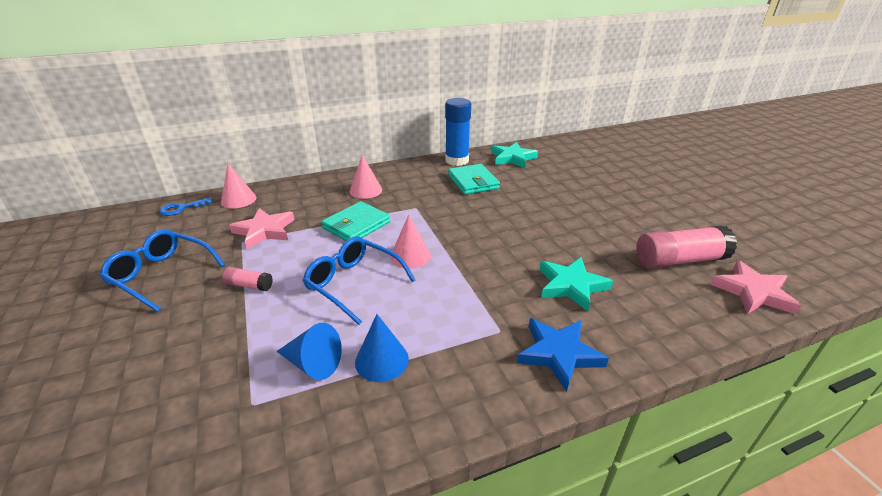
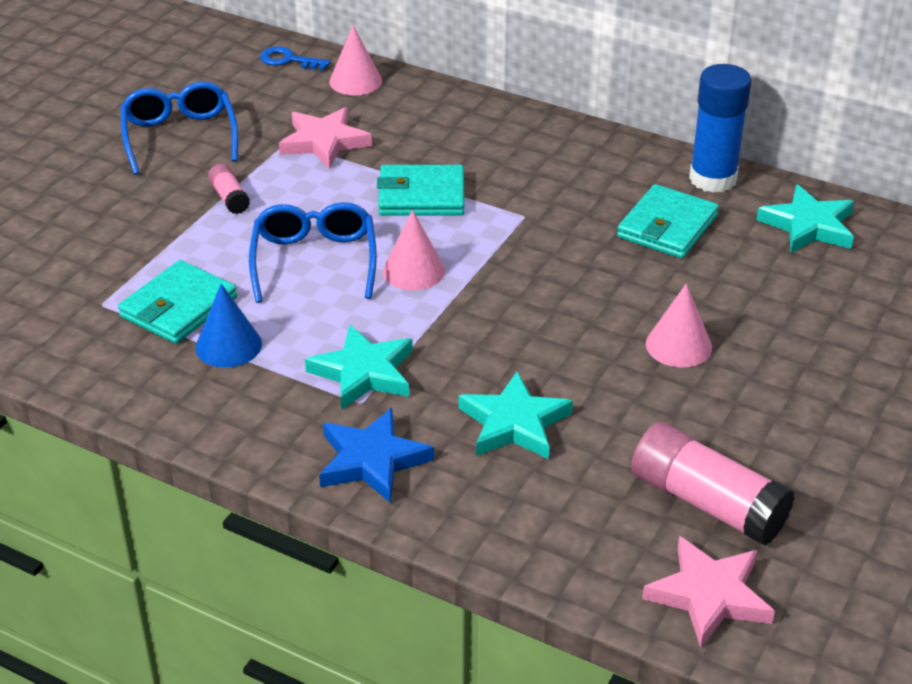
camera: 50 degrees right, 5 degrees up
(313, 363) = (178, 307): blue cone -> turquoise wallet
(366, 190) = (508, 154): pink cone -> pink cone (678, 345)
(474, 316) = (364, 373): none -> turquoise star

